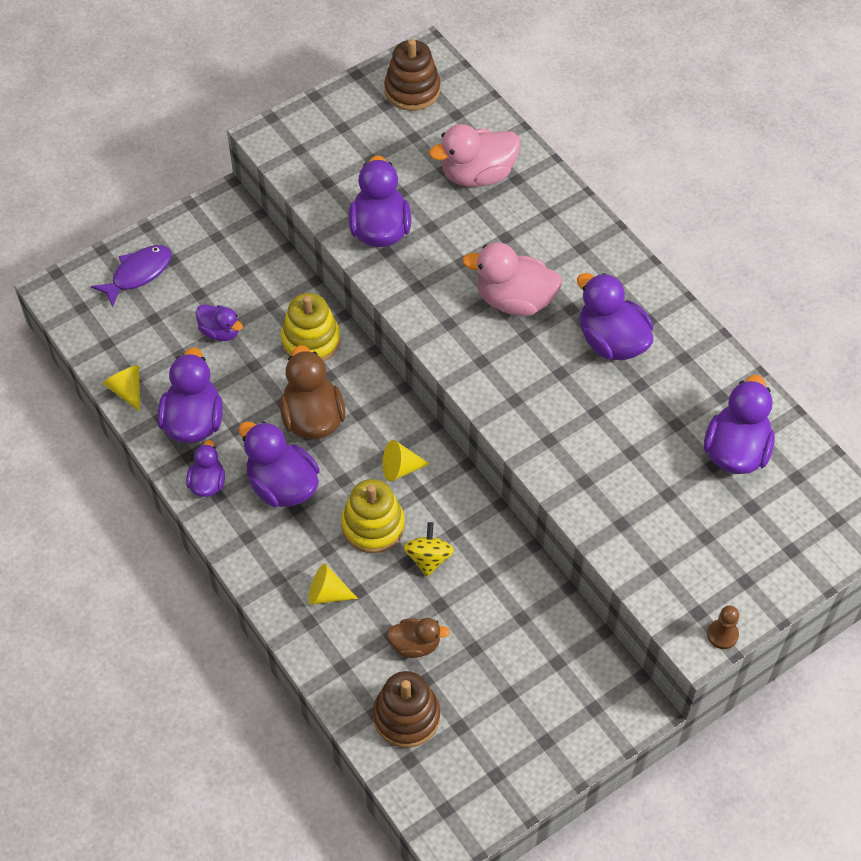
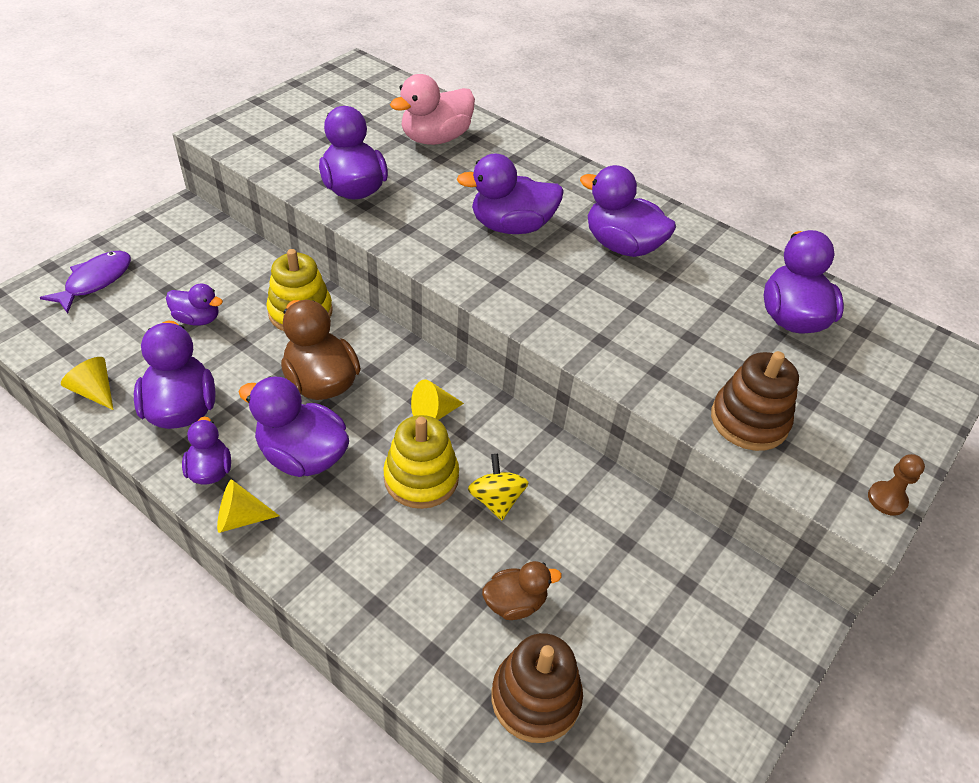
camera: 20 degrees left, 10 degrees down
(327, 594) = (388, 566): yellow cone -> yellow cone (240, 518)
(412, 90) = (351, 88): brown stacking toy -> brown stacking toy (749, 420)
(514, 300) = (511, 226): pink duck -> purple duck

